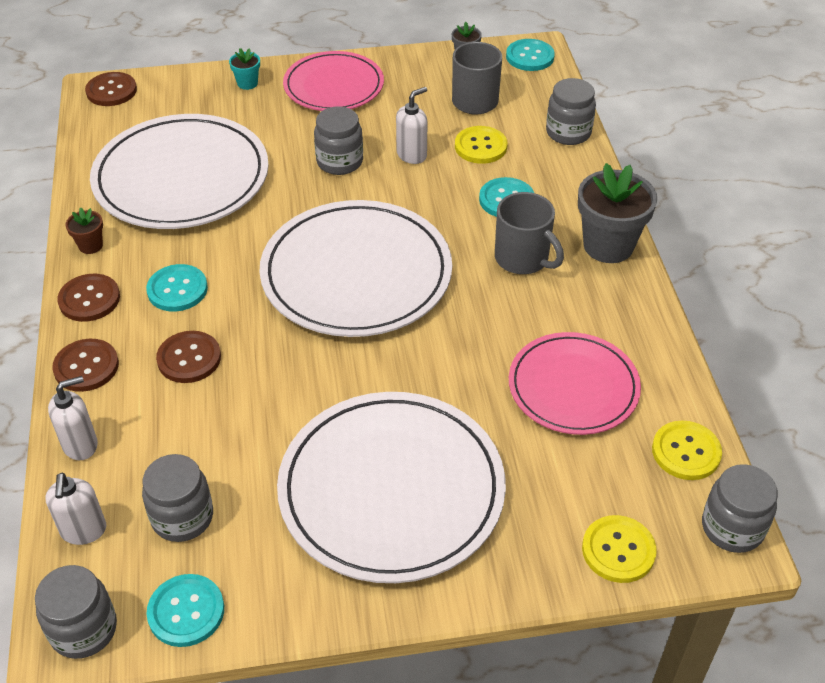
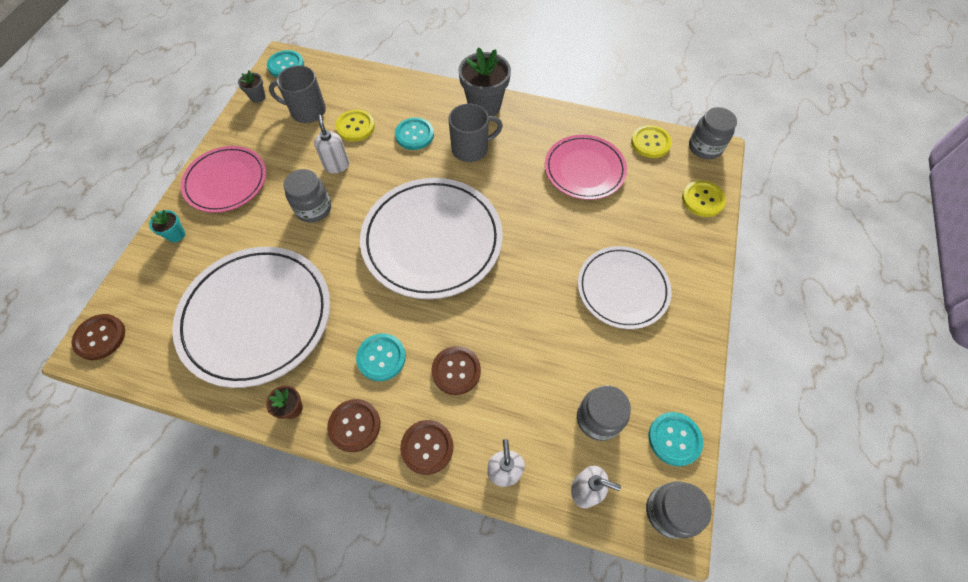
camera: 65 degrees left, 15 degrees up
(391, 490) = (622, 289): white plate -> white plate, size x0.63
(568, 133) = (374, 80): grey jar -> none

